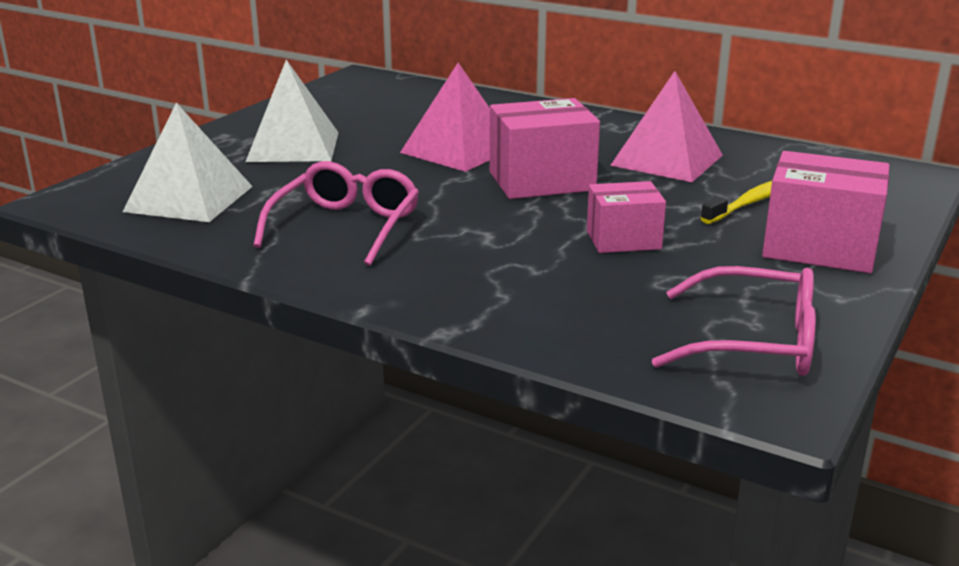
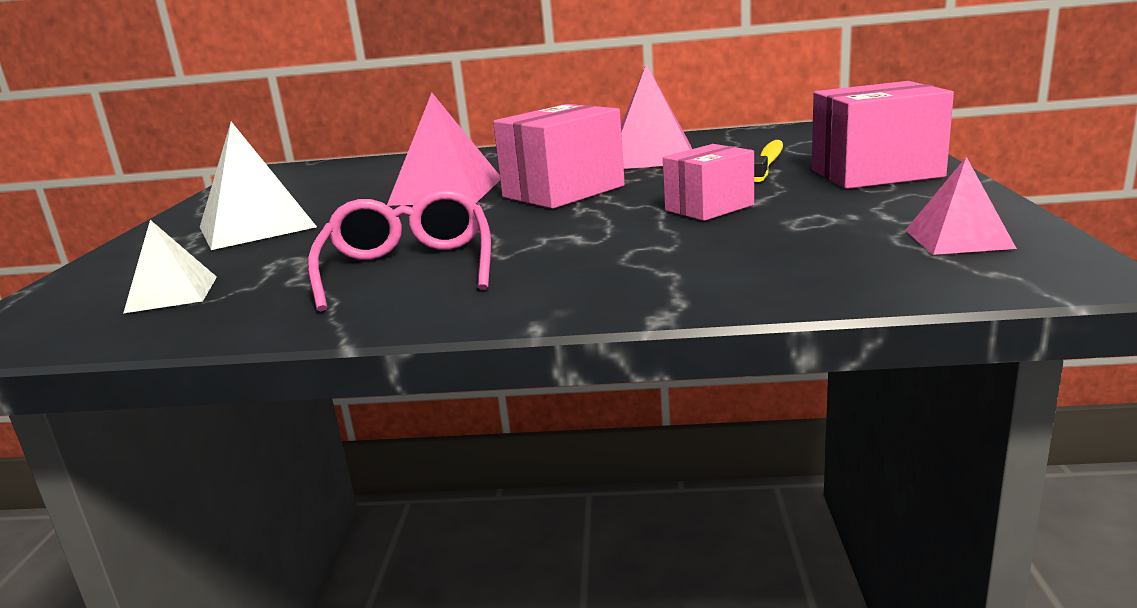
camera: 25 degrees left, 5 degrees down
(189, 198) = (172, 294): white pyramid -> white pyramid, size x0.59
(754, 342) = (958, 239): pink glasses -> pink pyramid

